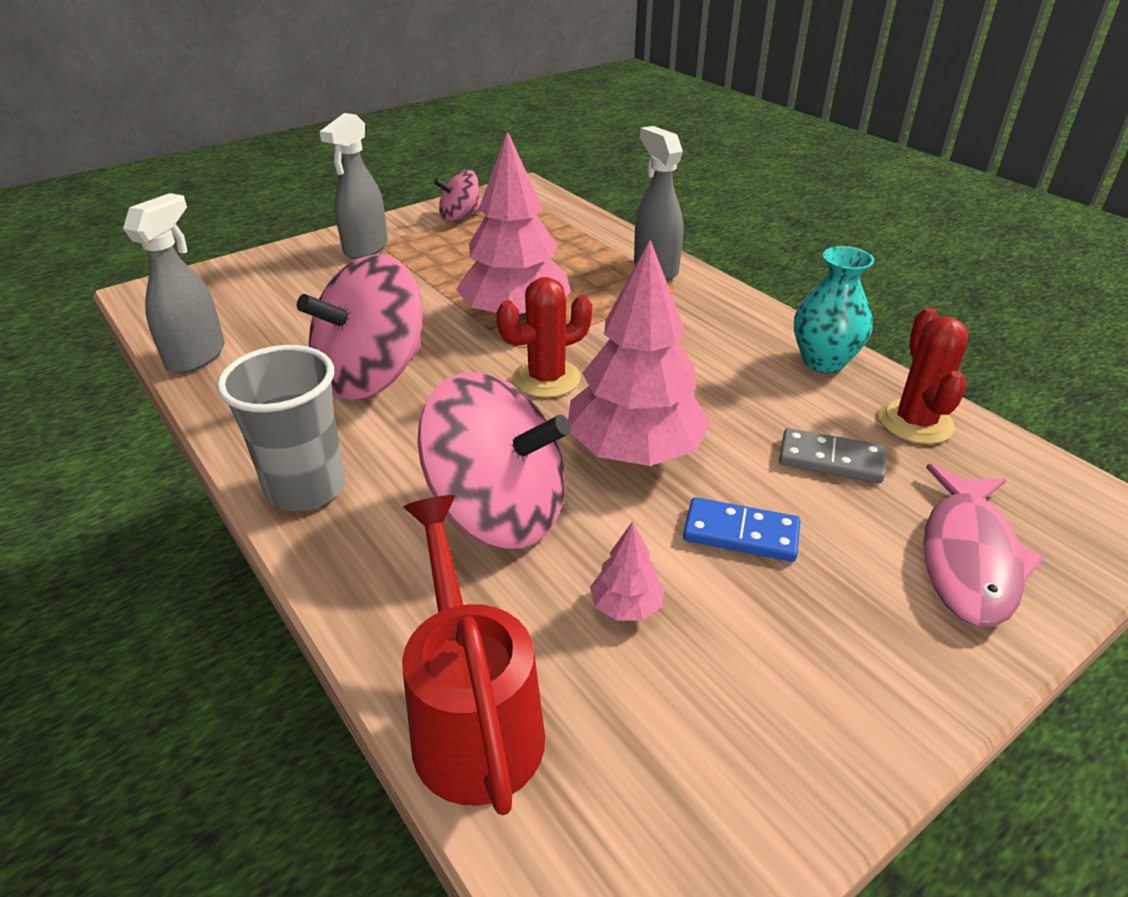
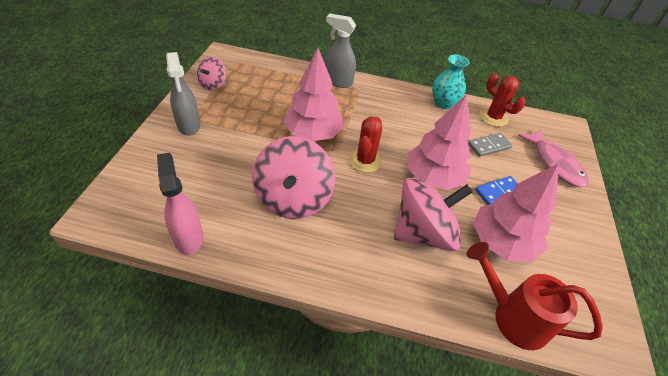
camera: 45 degrees left, 10 degrees up
(197, 356) = (188, 237): grey spray bottle -> pink spray bottle
(306, 488) = (342, 271): grey cup -> none
(626, 606) = (501, 242): pink tree -> pink tree, size x2.34

